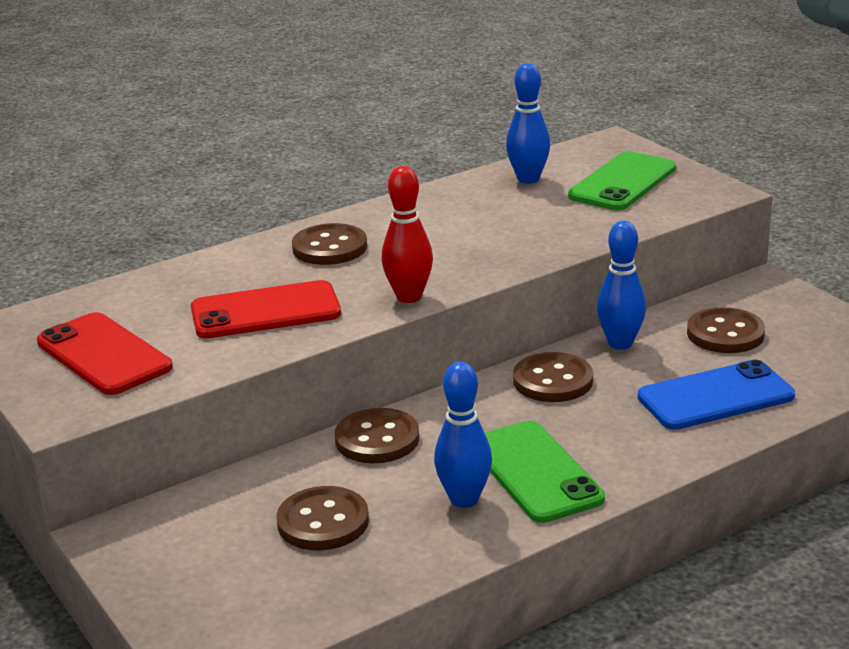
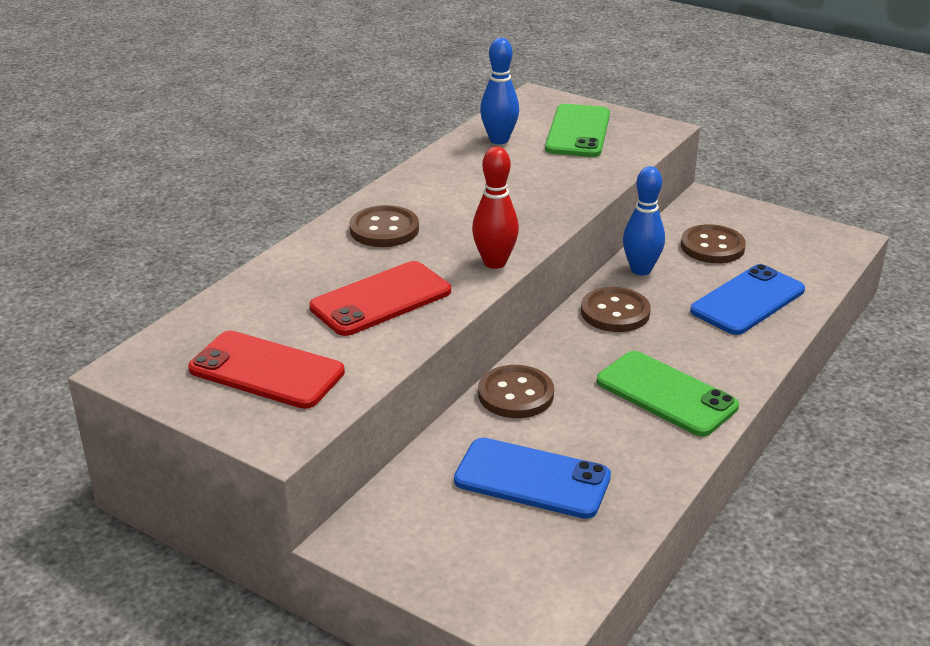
camera: 25 degrees left, 5 degrees up
(323, 522) = (532, 479): brown button -> blue phone
(464, 499) = (630, 431): blue bowling pin -> none

